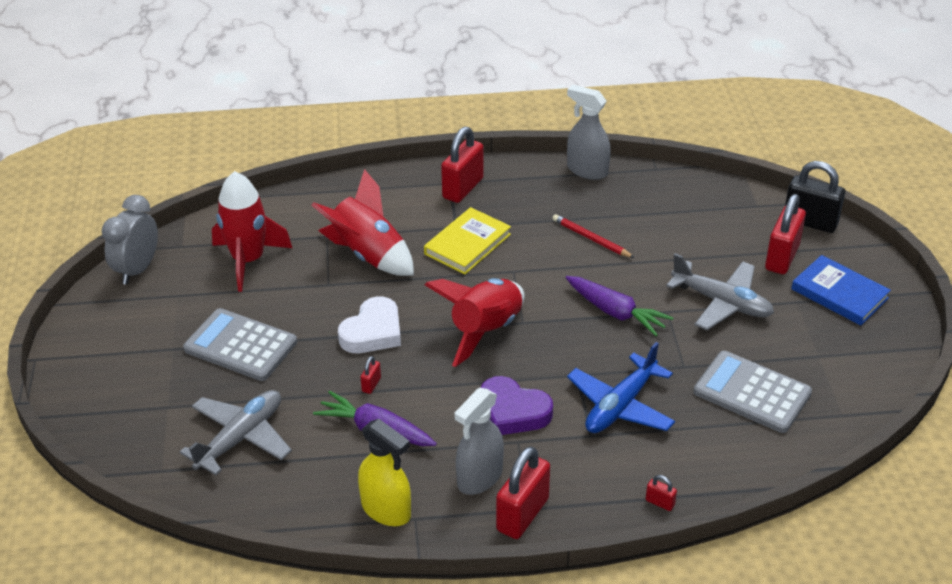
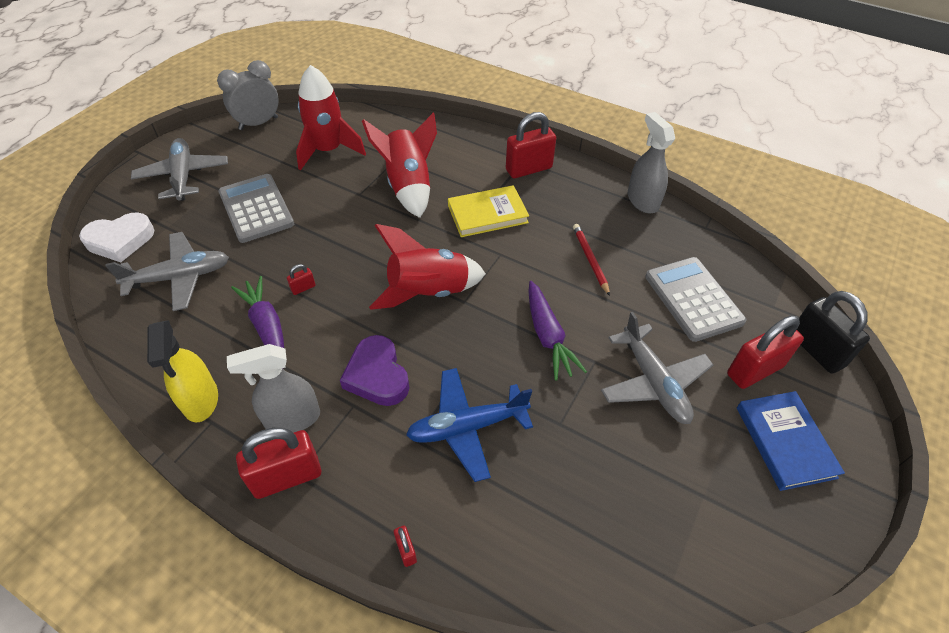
camera: 35 degrees right, 10 degrees up
(121, 356) = (183, 176): none -> grey plane
(373, 332) = (349, 247): white heart -> white heart (120, 240)
(752, 392) = (599, 493): grey calculator -> grey calculator (693, 299)

